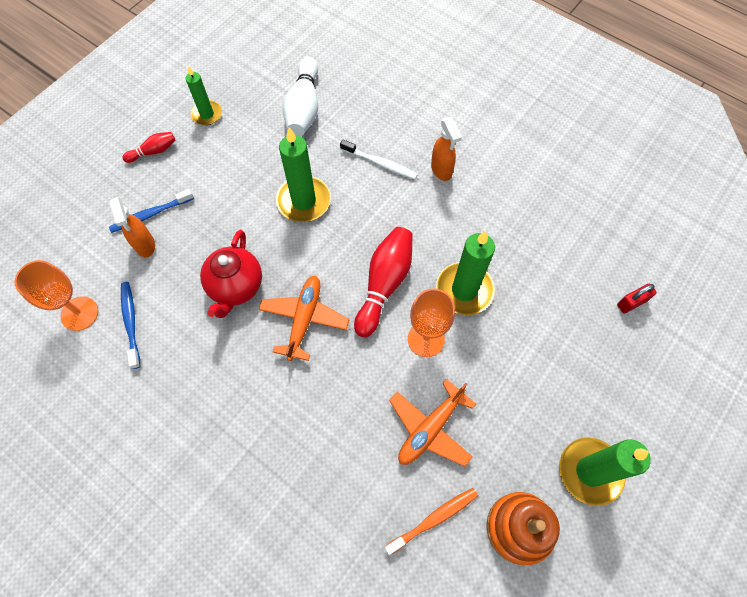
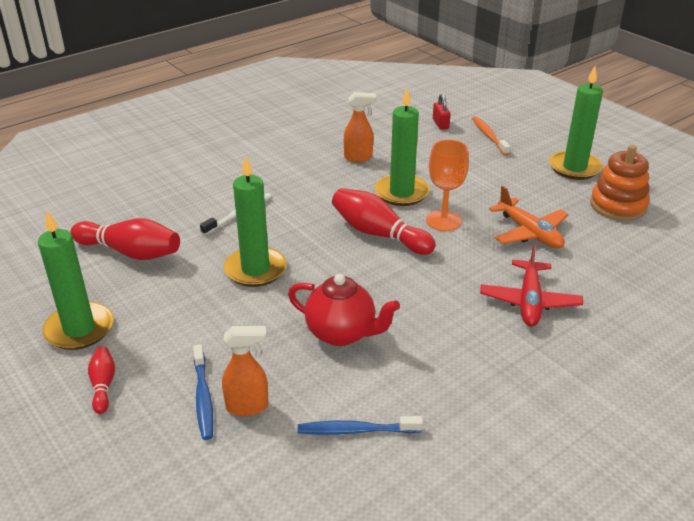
camera: 75 degrees left, 30 degrees down
(79, 313) = (323, 484): orange goblet -> none
(207, 114) = (79, 329): green candle -> green candle, size x1.63
(304, 108) = (130, 252): white bowling pin -> red bowling pin
(304, 319) = (399, 289): orange plane -> none
(312, 438) = (529, 301): none -> red plane
(433, 519) = (610, 244): orange toothbrush -> orange toothbrush (489, 136)
(441, 170) = (269, 182): orange spray bottle -> orange spray bottle (358, 158)

